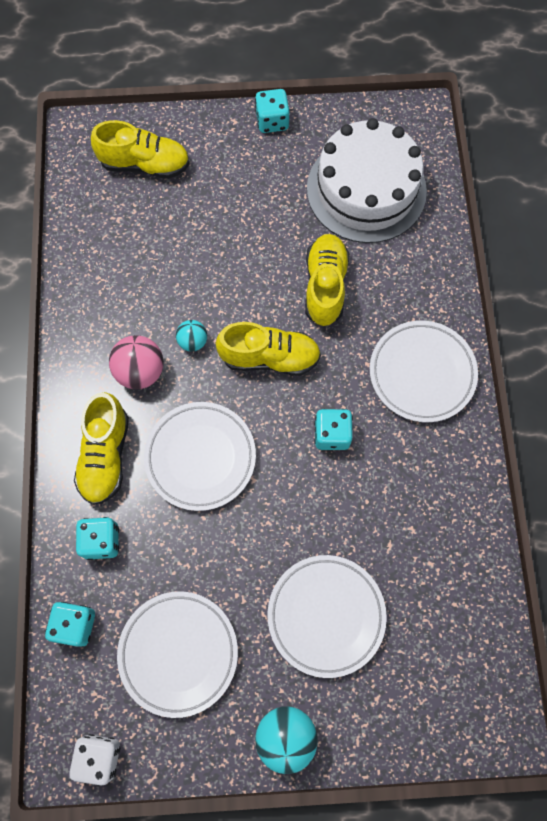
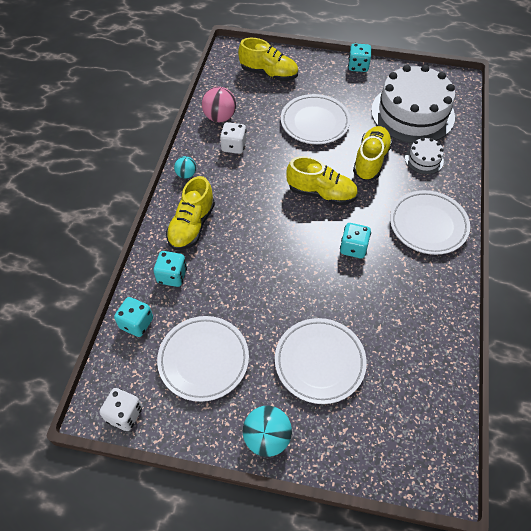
camera: 15 degrees right, 15 degrees down
(128, 308) = (234, 146): none -> white dice
(140, 371) = (231, 183): pink ball -> pink ball (220, 117)
(193, 341) = (271, 173): turquoise ball -> turquoise ball (186, 174)
(200, 457) = (256, 241): white plate -> white plate (315, 122)
(396, 266) = (424, 159): none -> white cake

